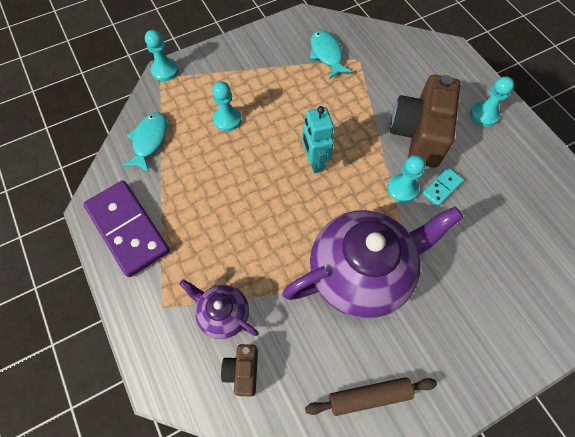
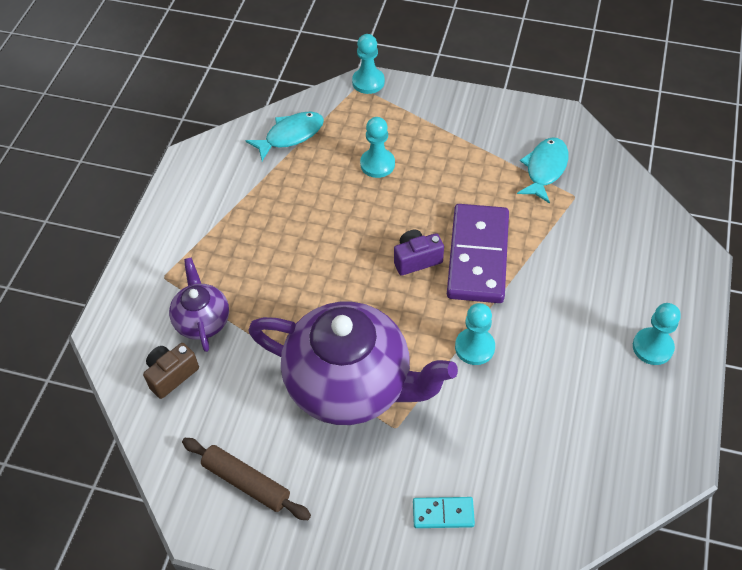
camera: 45 degrees right, 10 degrees down
(128, 229) = (199, 196): purple domino -> purple domino (477, 256)
(314, 162) = (416, 259): turquoise robot -> purple camera
(419, 134) = (553, 312): brown camera -> none
(441, 187) = (517, 377): turquoise domino -> turquoise domino (443, 513)

